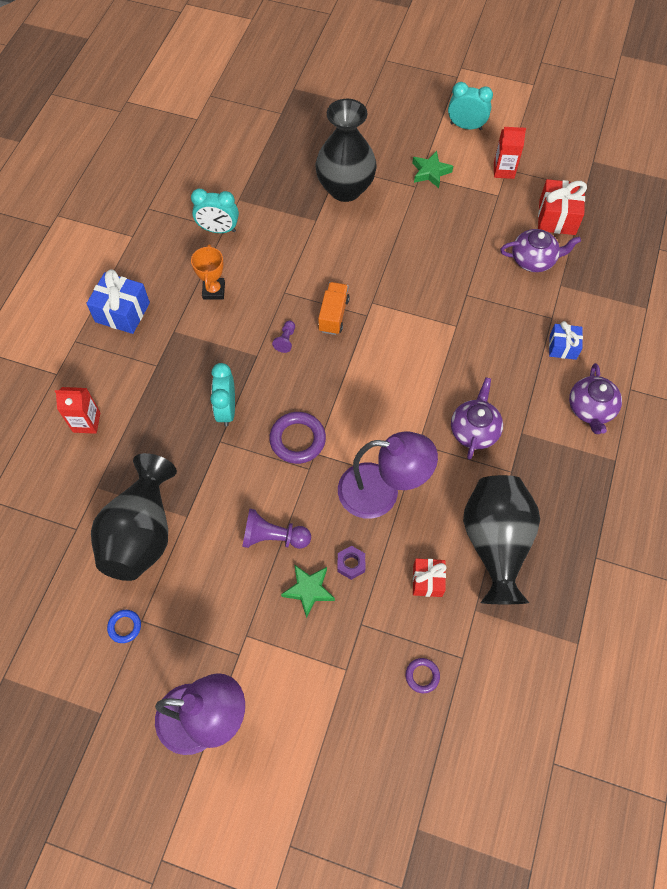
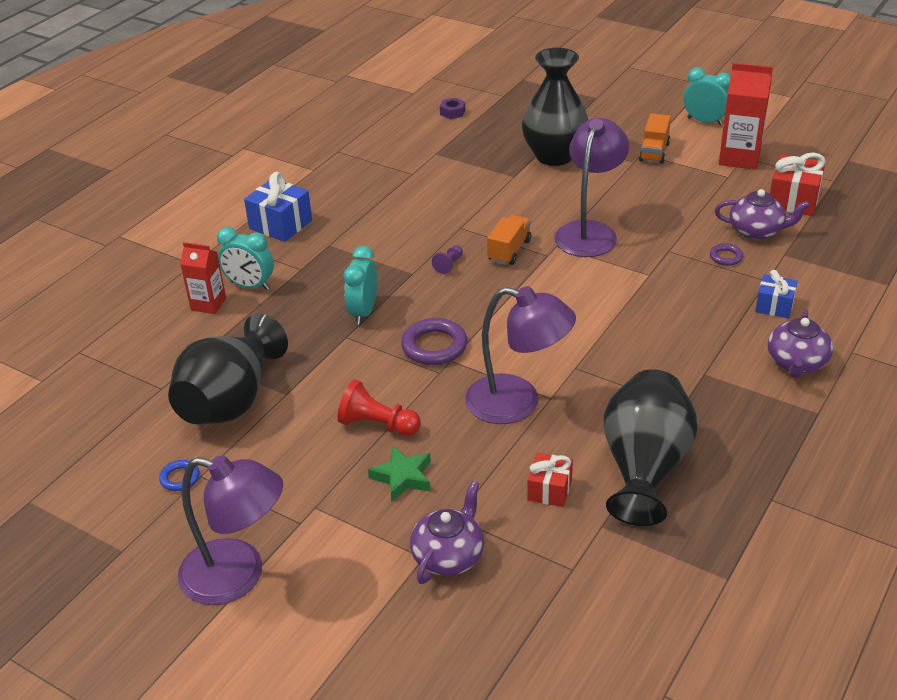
camera: 15 degrees right, 25 degrees down
(214, 291) = (384, 218): orange trophy -> none
(218, 230) = (406, 173): turquoise clock -> turquoise clock (250, 286)
(273, 537) = (377, 425): purple pawn -> red pawn
(351, 564) = (461, 461): purple nut -> purple nut (452, 112)
(396, 281) = (589, 232): none -> purple lamp
(422, 676) = (516, 578): purple ring -> purple ring (726, 257)
(430, 172) = (654, 152): green star -> orange truck
(474, 430) = (646, 364): purple teapot -> purple teapot (449, 556)
(504, 170) = (739, 158): red carton -> red carton, size x1.59

